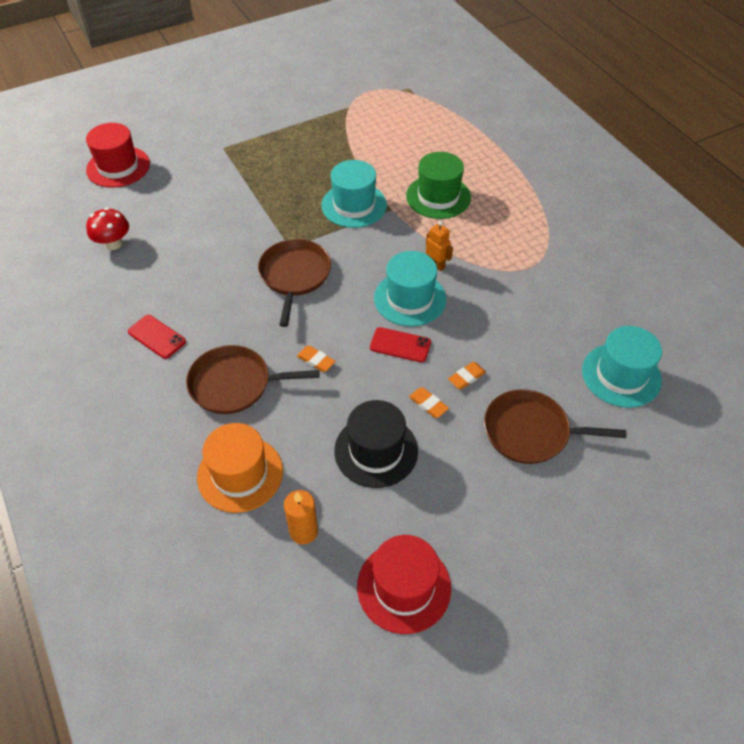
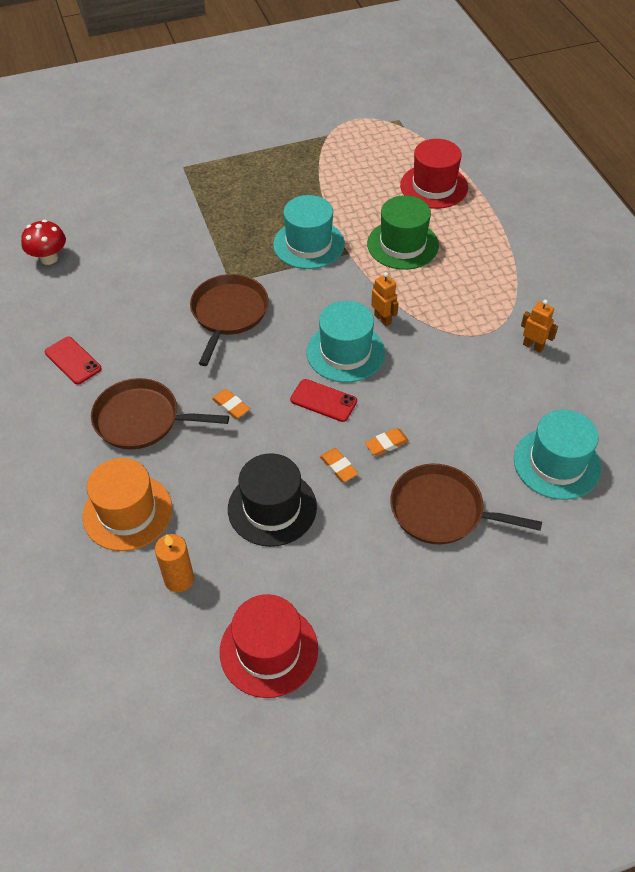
camera: 10 degrees right, 0 degrees up
(118, 167) = (70, 177): red hat -> red hat (434, 186)
(574, 273) = (533, 346): none -> orange robot

